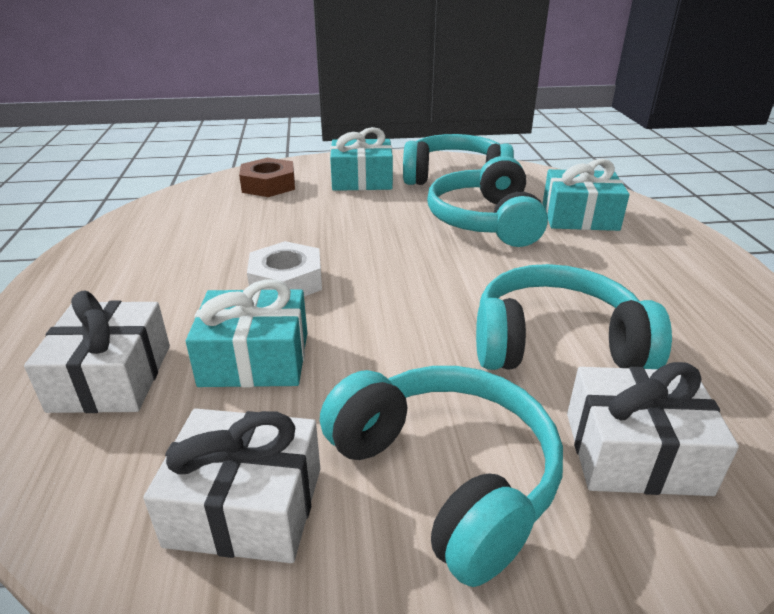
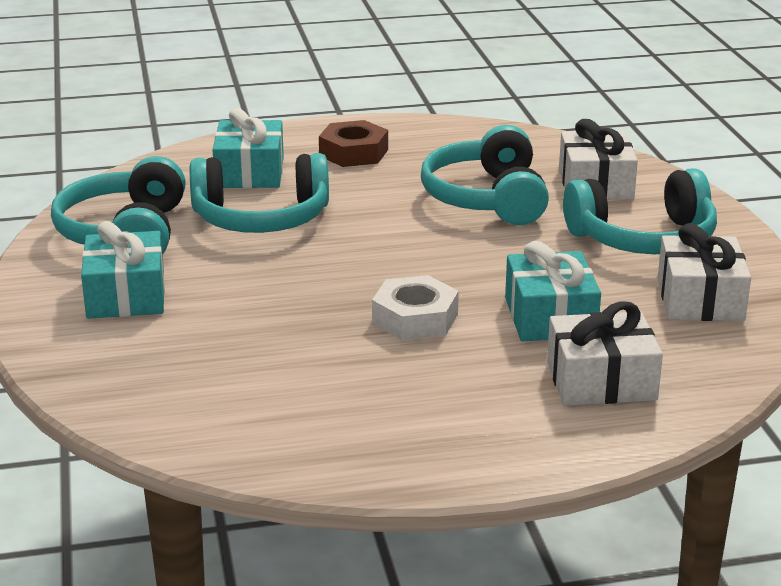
camera: 95 degrees left, 5 degrees down
(268, 185) = (136, 365): brown nut -> brown nut (353, 153)
(446, 477) = (643, 238): turquoise headphones -> turquoise headphones turned 150 degrees counterclockwise

